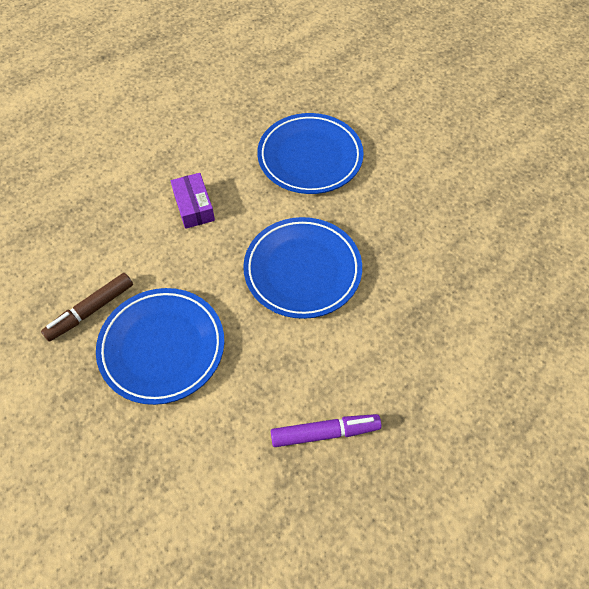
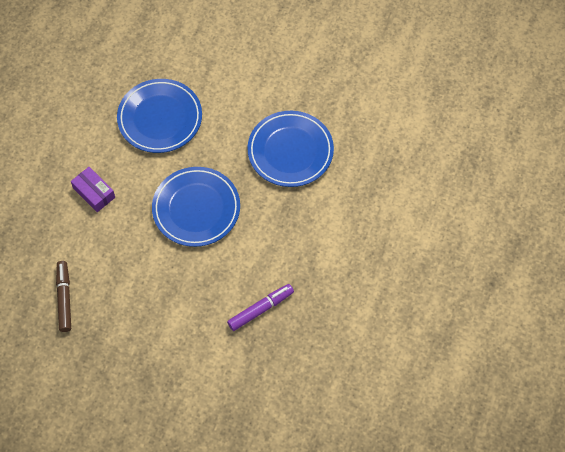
camera: 25 degrees left, 5 degrees up
(90, 311) = (64, 298): brown marker -> brown marker turned 150 degrees clockwise
(162, 347) = (128, 301): blue plate -> blue plate (290, 151)

